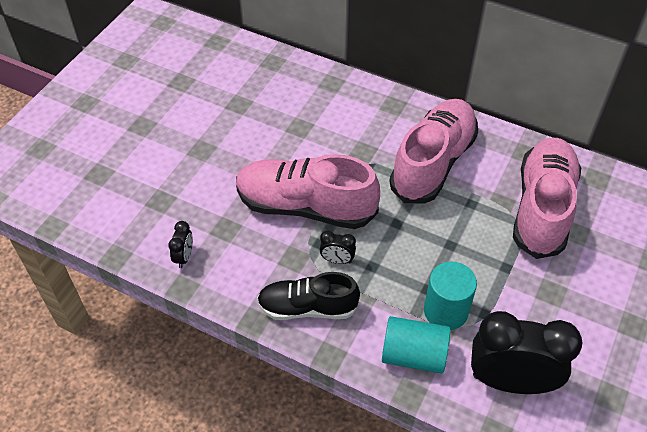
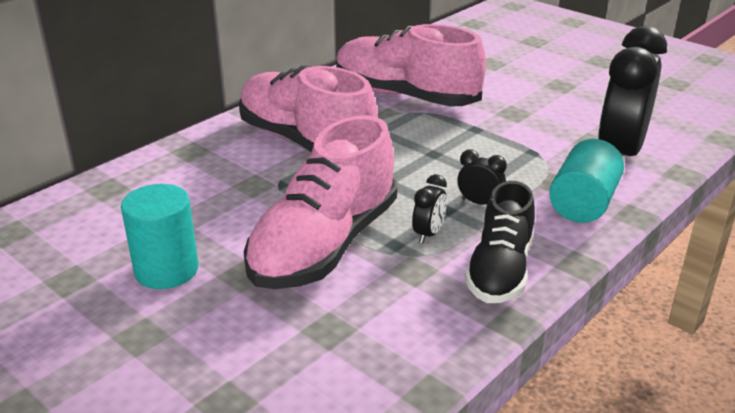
camera: 75 degrees left, 20 degrees down
(184, 257) = (367, 385): black clock -> black clock (479, 203)
(445, 311) = (525, 173): turquoise cylinder -> turquoise cylinder (166, 270)

